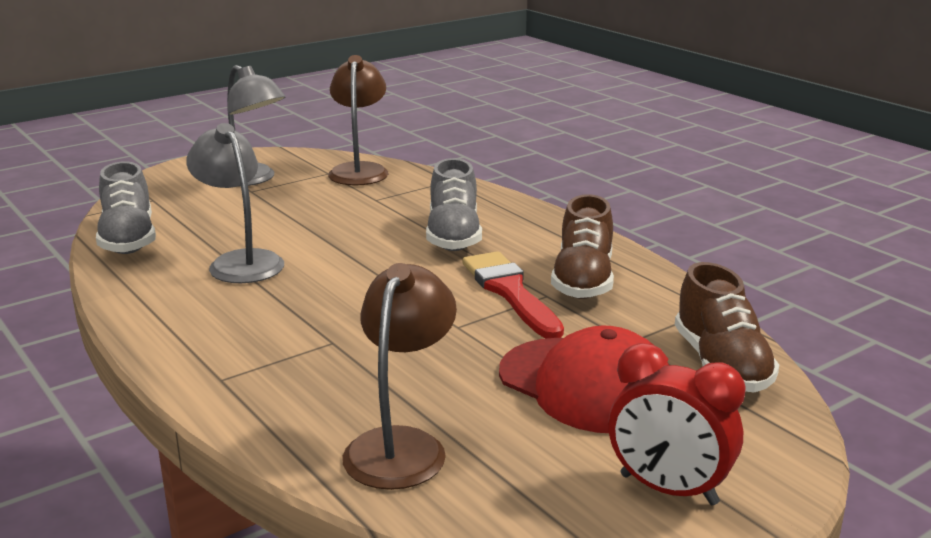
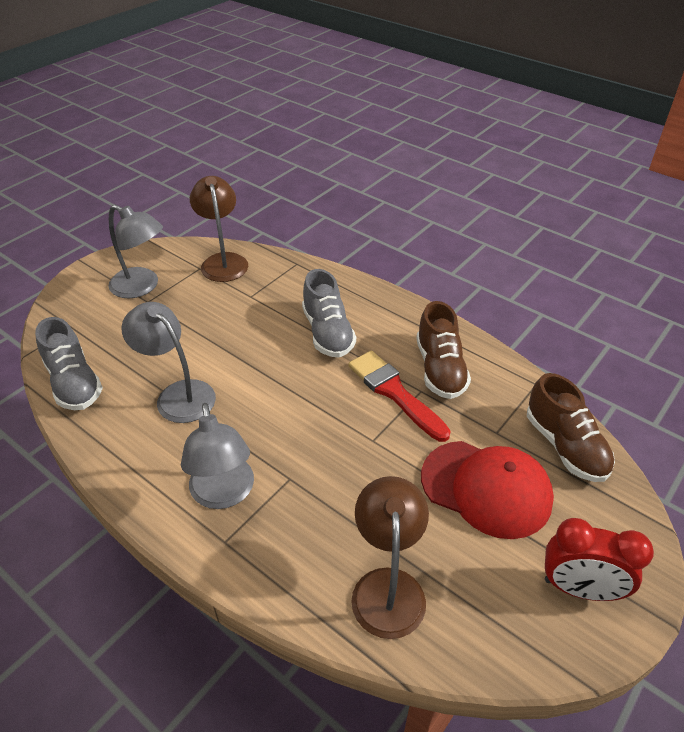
camera: 15 degrees left, 20 degrees up
(244, 343) = (224, 494): none -> grey lamp

